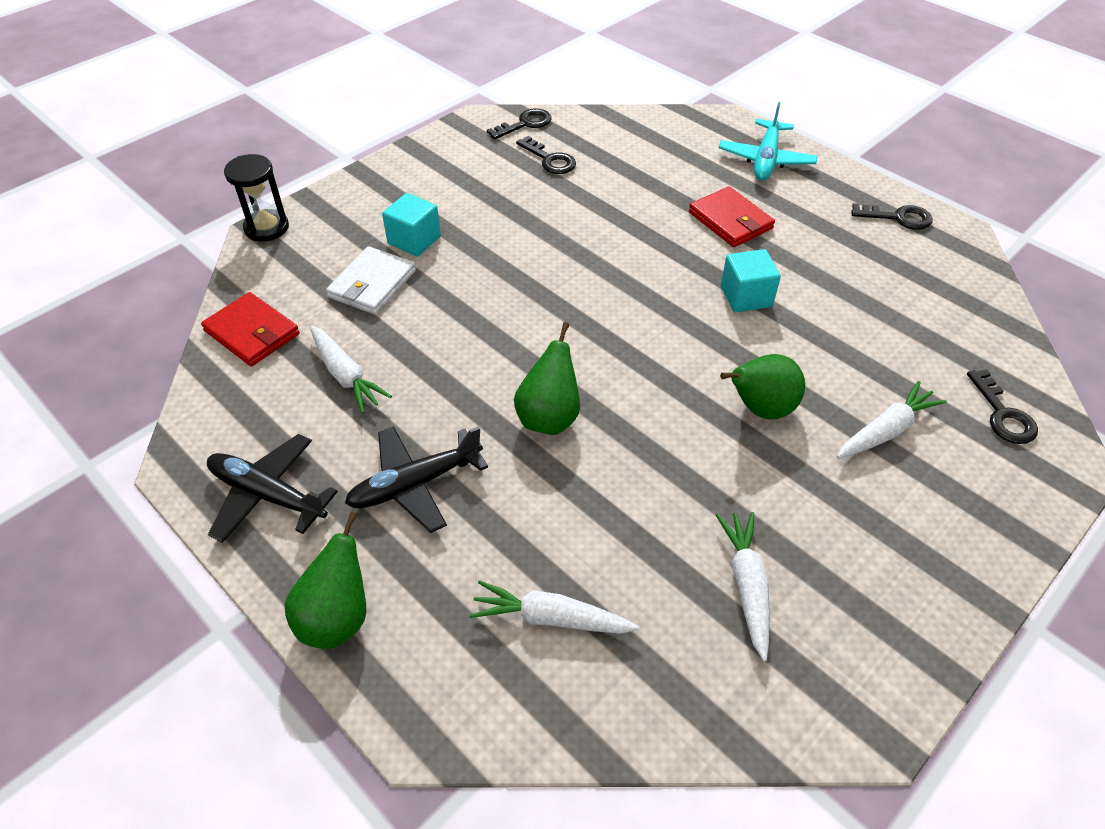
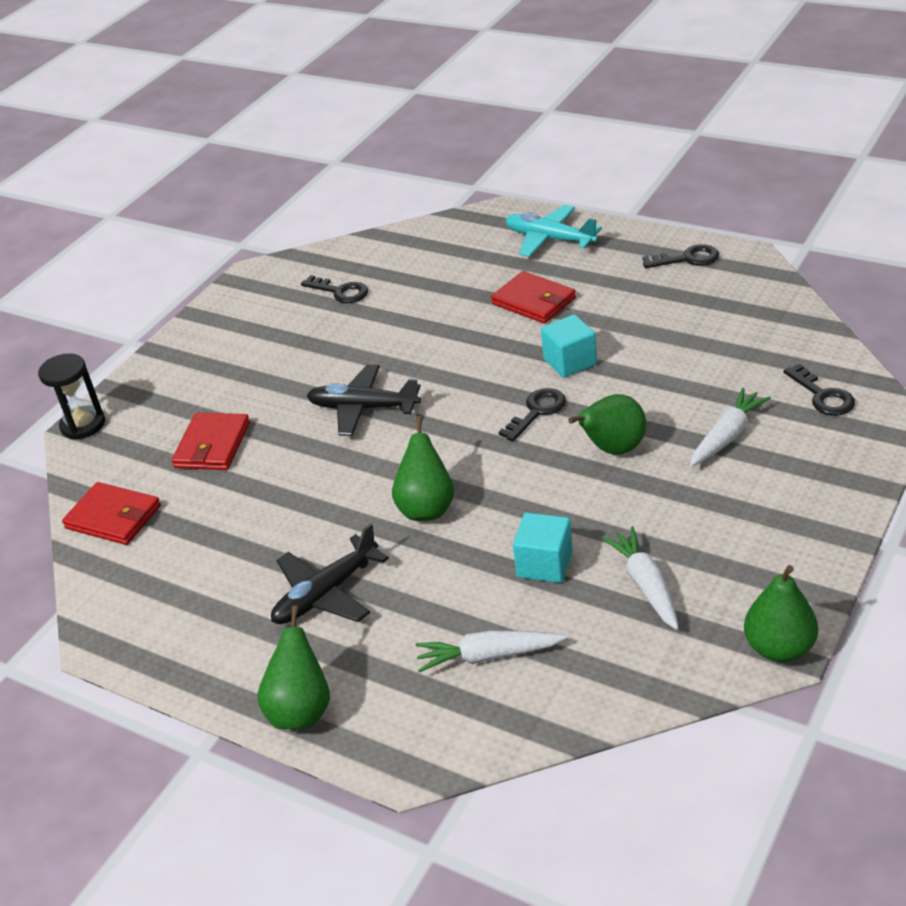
camera: 10 degrees left, 10 degrees down
(267, 495) = (193, 640): black plane -> black plane (363, 408)
(346, 375) = (222, 527): white carrot -> none
(372, 284) = (212, 445): white wallet -> red wallet
(414, 240) = (236, 397): turquoise cube -> turquoise cube (544, 564)
(525, 124) = (302, 265): black key -> black key (537, 411)
(766, 160) = (549, 239): turquoise plane -> turquoise plane turned 120 degrees clockwise
(874, 722) = (779, 648): none -> green pear

